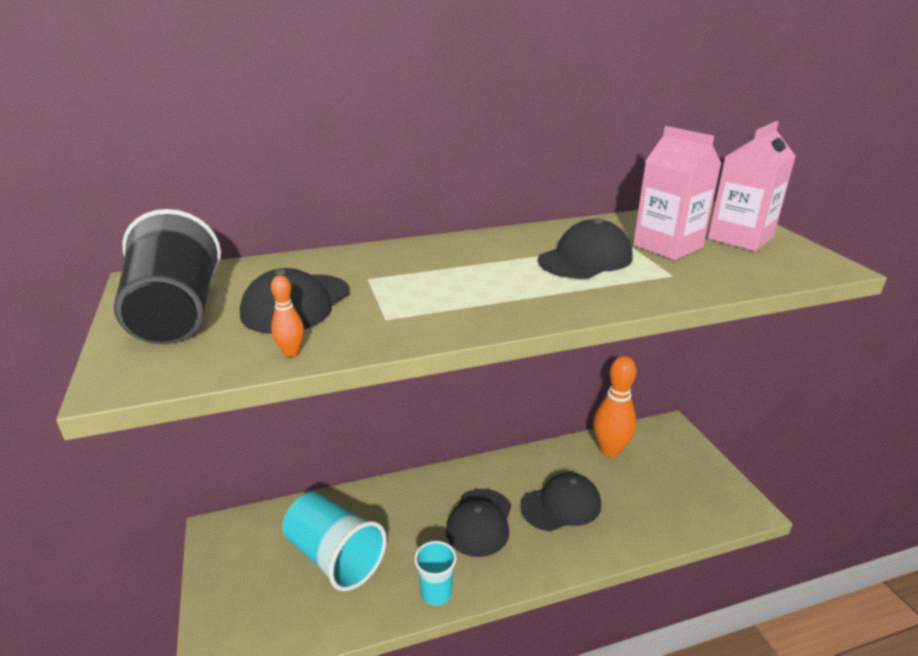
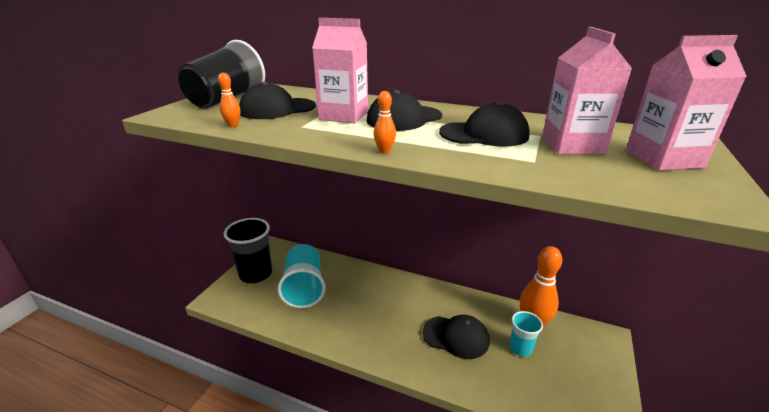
camera: 40 degrees right, 0 degrees up
(238, 582) = (256, 274): none -> black cup
(405, 284) = (344, 116): none -> pink carton
(436, 593) = (330, 336): turquoise cup -> turquoise cup (520, 348)
(480, 522) = (394, 316): black cap -> black cap (404, 118)
(541, 315) = (384, 151): none -> orange bowling pin

